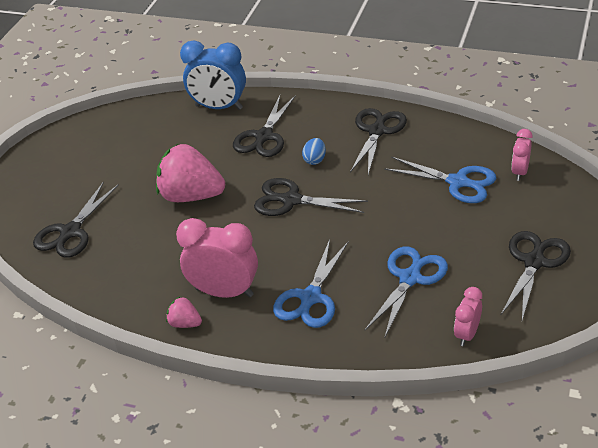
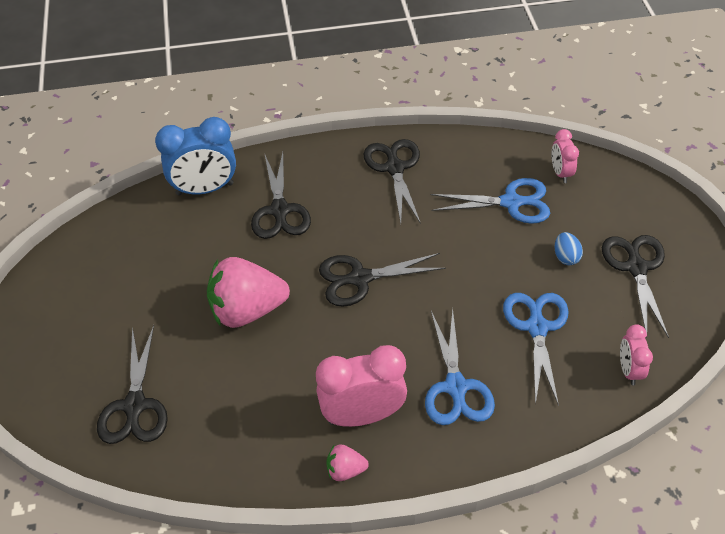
camera: 30 degrees left, 10 degrees up
(315, 160) = (353, 222): blue egg -> blue egg (565, 257)

